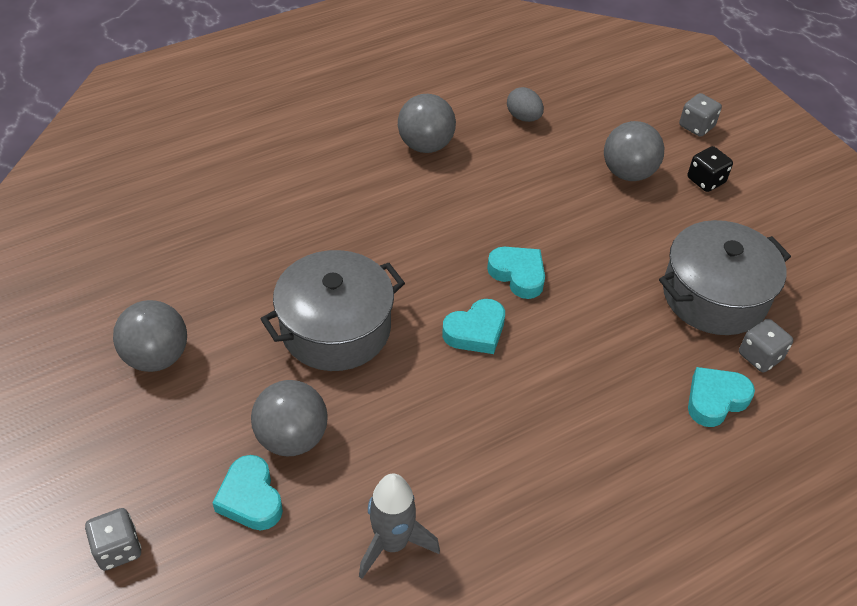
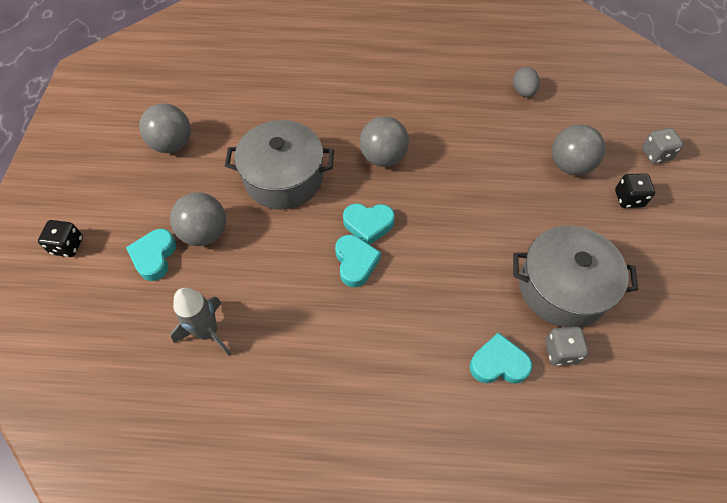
camera: 35 degrees right, 10 degrees up
(118, 549) = (67, 246): grey dice -> black dice
(425, 145) = (437, 83): grey ball -> grey ball (383, 157)
(518, 275) = (428, 200): turquoise heart -> turquoise heart (355, 263)

